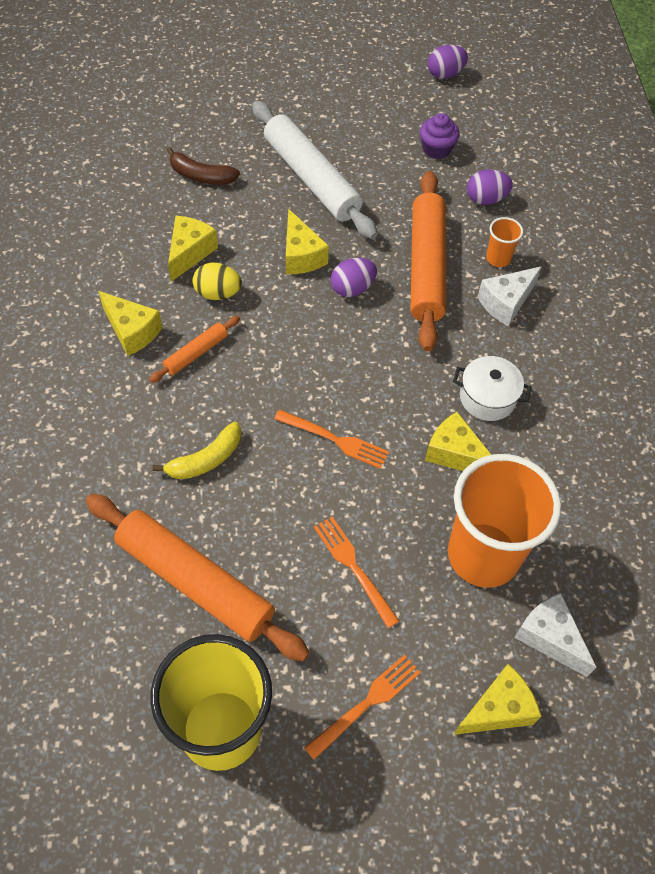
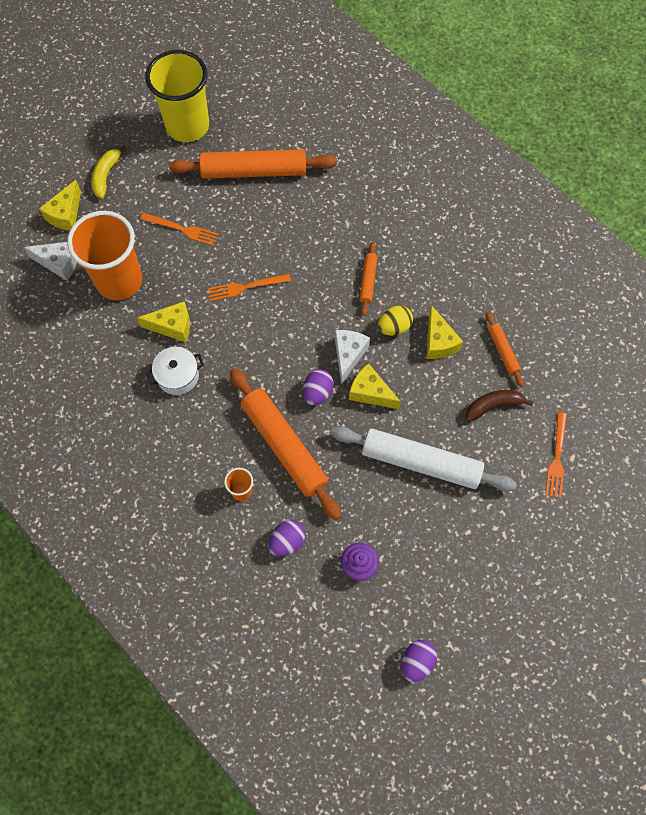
camera: 145 degrees right, 10 degrees up
(132, 331) = (416, 267): yellow cheese -> none
(140, 207) = (503, 351): none -> orange rolling pin
(206, 459) = (304, 228): yellow banana -> yellow banana (106, 175)
(367, 703) = (130, 177): orange fork -> orange fork (557, 458)
(506, 303) = (212, 456): white cheese -> white cheese (348, 355)

